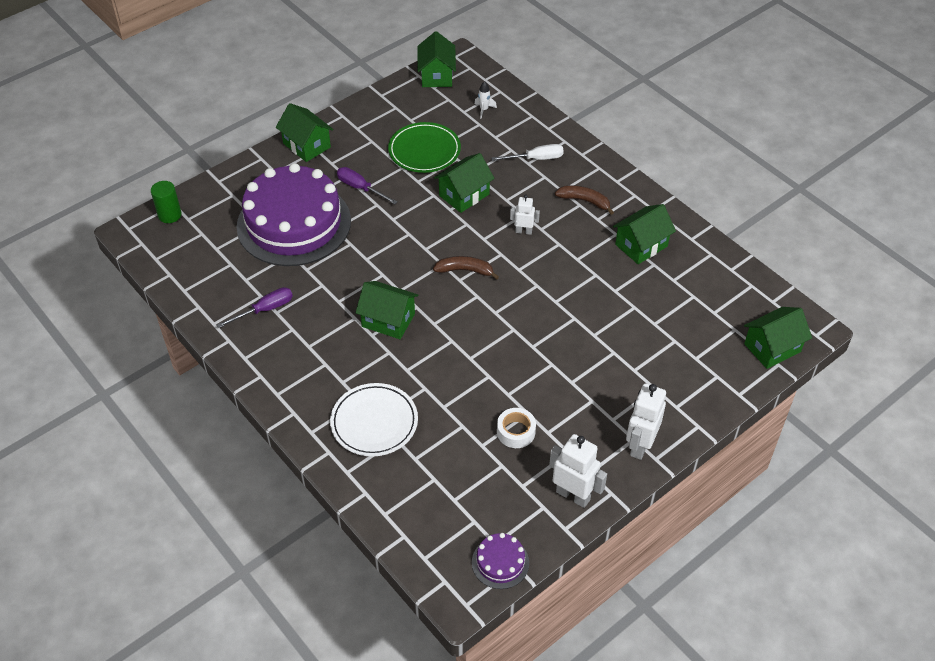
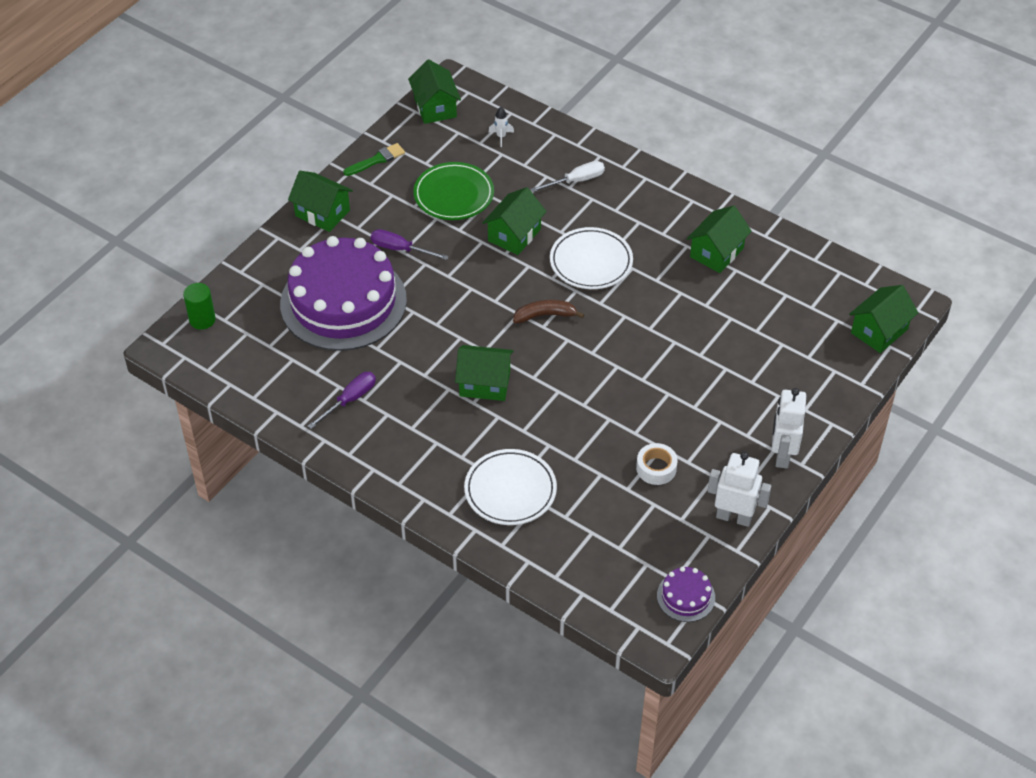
camera: 15 degrees left, 0 degrees up
(370, 110) = (377, 160): none -> green brush
(523, 231) = (591, 262): white robot -> white plate
(584, 201) = (643, 217): brown banana -> none

